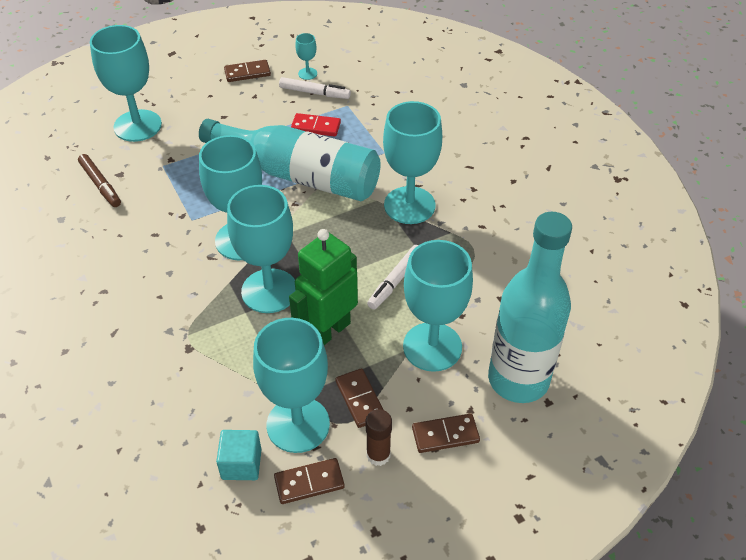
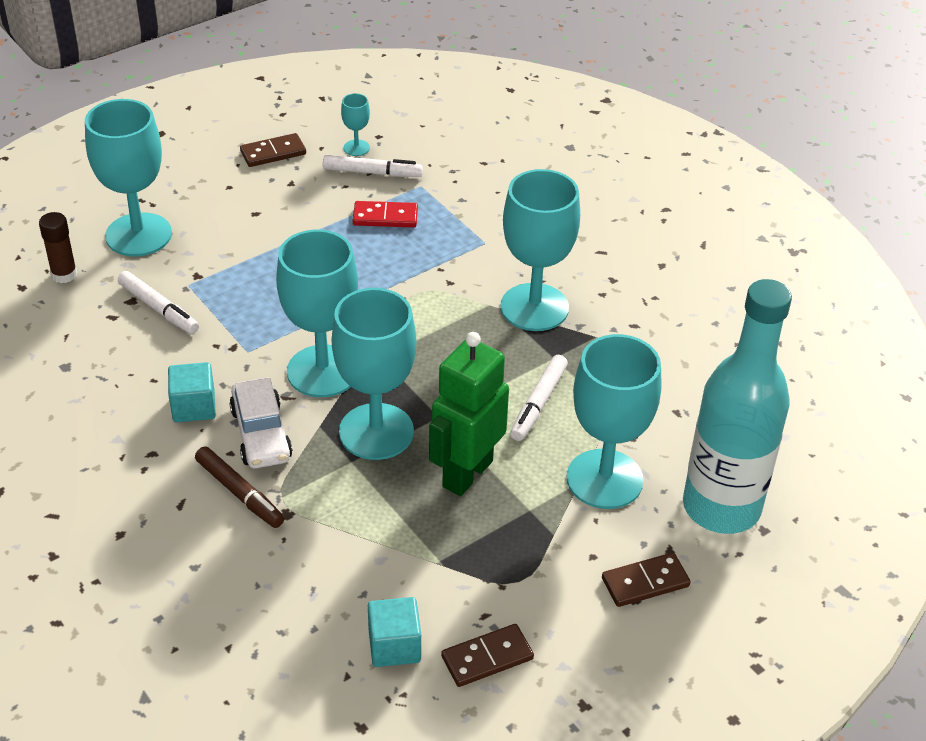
camera: 10 degrees left, 5 degrees down
(100, 185) = (108, 317): brown marker -> brown marker (239, 493)
(137, 182) = (159, 309): none -> white marker
(142, 258) = (194, 407): none -> turquoise cube
(185, 284) = (261, 434): none -> white car
(298, 424) = (455, 591): turquoise goblet -> none
(300, 175) = (380, 281): turquoise bottle -> none
(360, 399) = (528, 552): brown domino -> none
(378, 455) = (566, 615): brown glue stick -> brown glue stick (64, 274)

